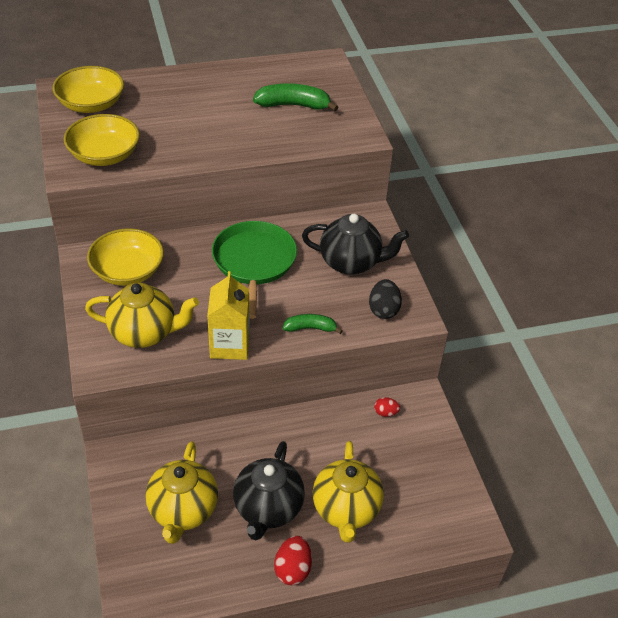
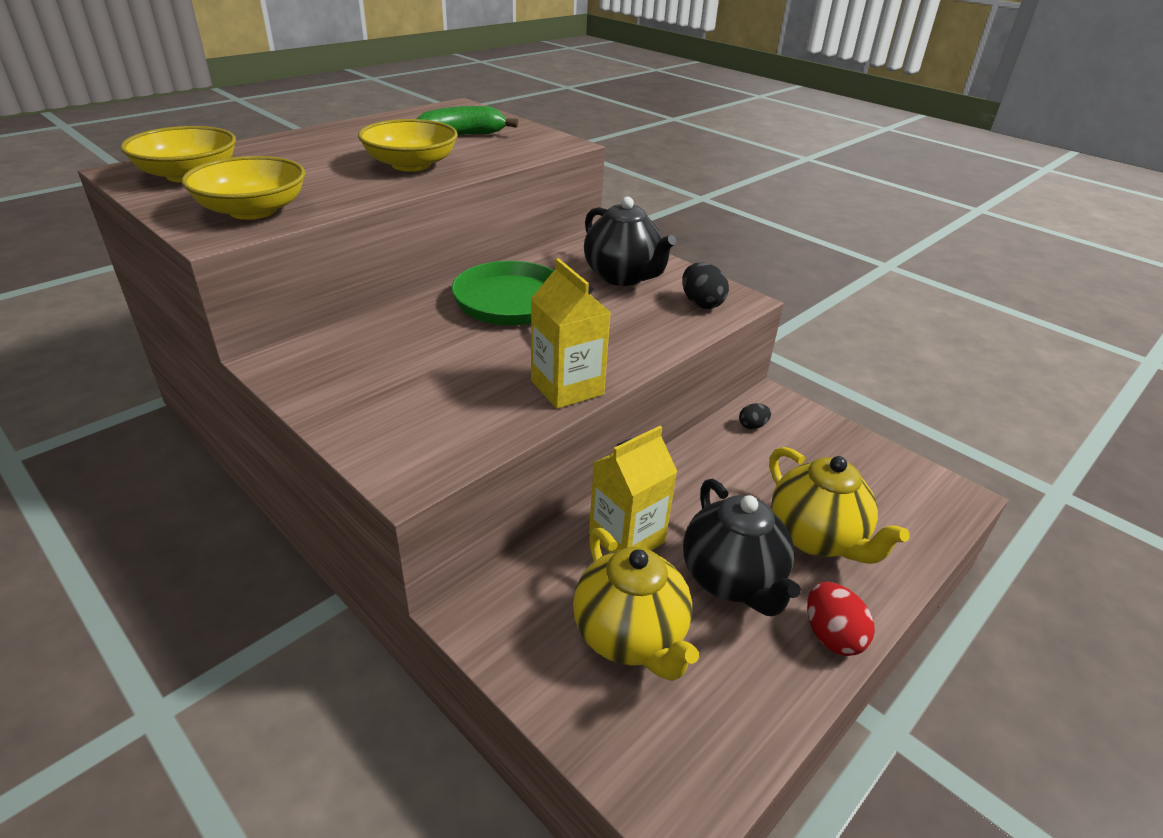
camera: 30 degrees left, 10 degrees down
(128, 271) = (354, 358): yellow bowl -> yellow bowl (411, 165)
(144, 333) = (439, 413): yellow teapot -> none
(231, 453) = (626, 537): none -> yellow carton
(310, 328) = (644, 342): green banana -> none
(351, 262) = (622, 276): black teapot -> black teapot turned 75 degrees clockwise
(385, 413) = (752, 426): red egg -> black egg

